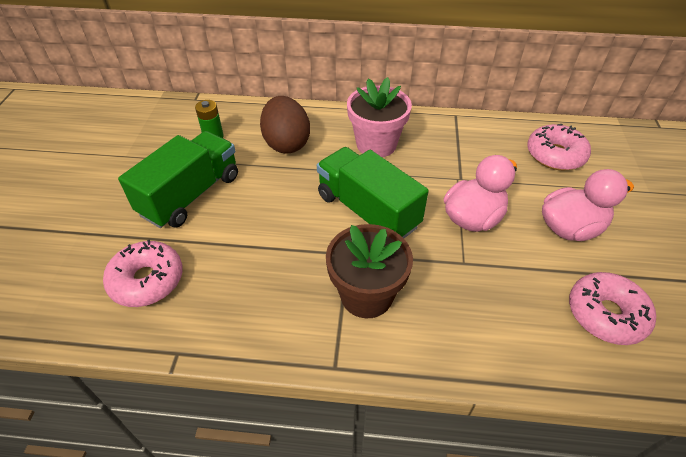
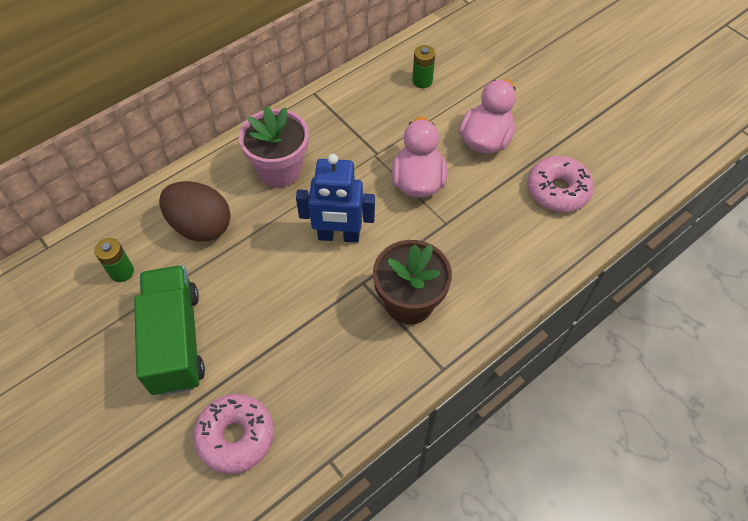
camera: 45 degrees left, 10 degrees up
(367, 211) = (338, 236): green truck -> blue robot
(555, 155) = (422, 81): pink donut -> green battery

